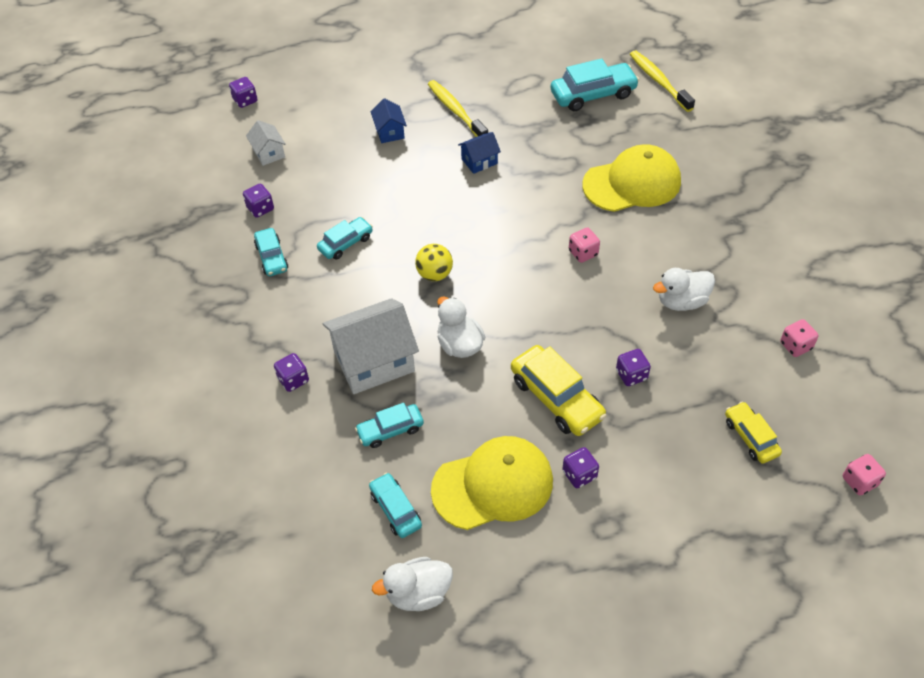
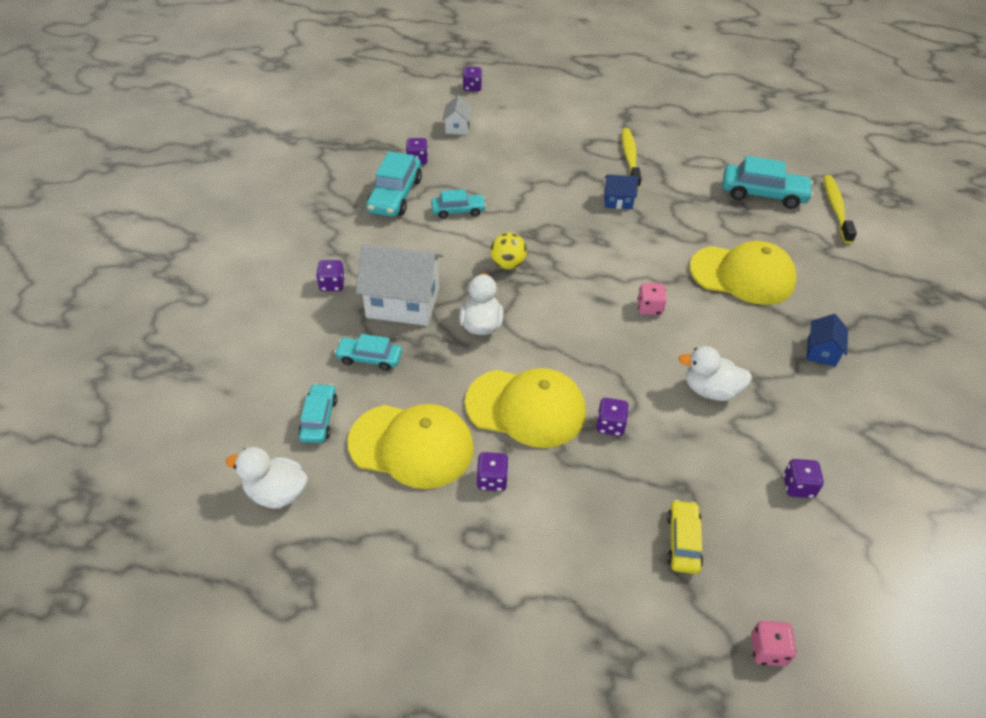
camera: 30 degrees right, 5 degrees down
(272, 257) = (395, 195): turquoise car -> turquoise car, size x1.65
(389, 132) = (562, 151): blue house -> blue house (821, 351)
(556, 398) = (526, 408): yellow car -> yellow cap
(795, 346) = (798, 486): pink dice -> purple dice

